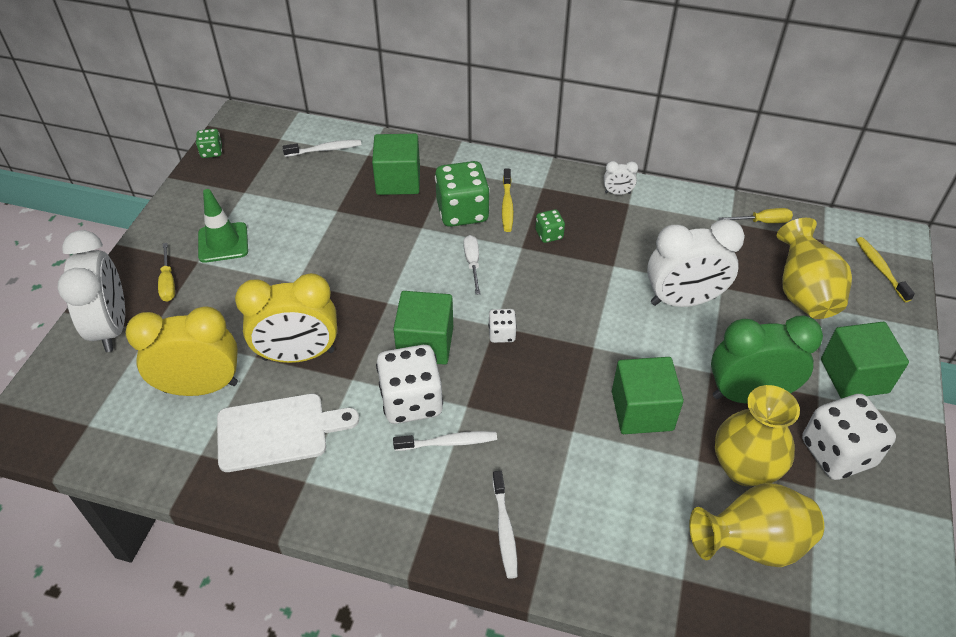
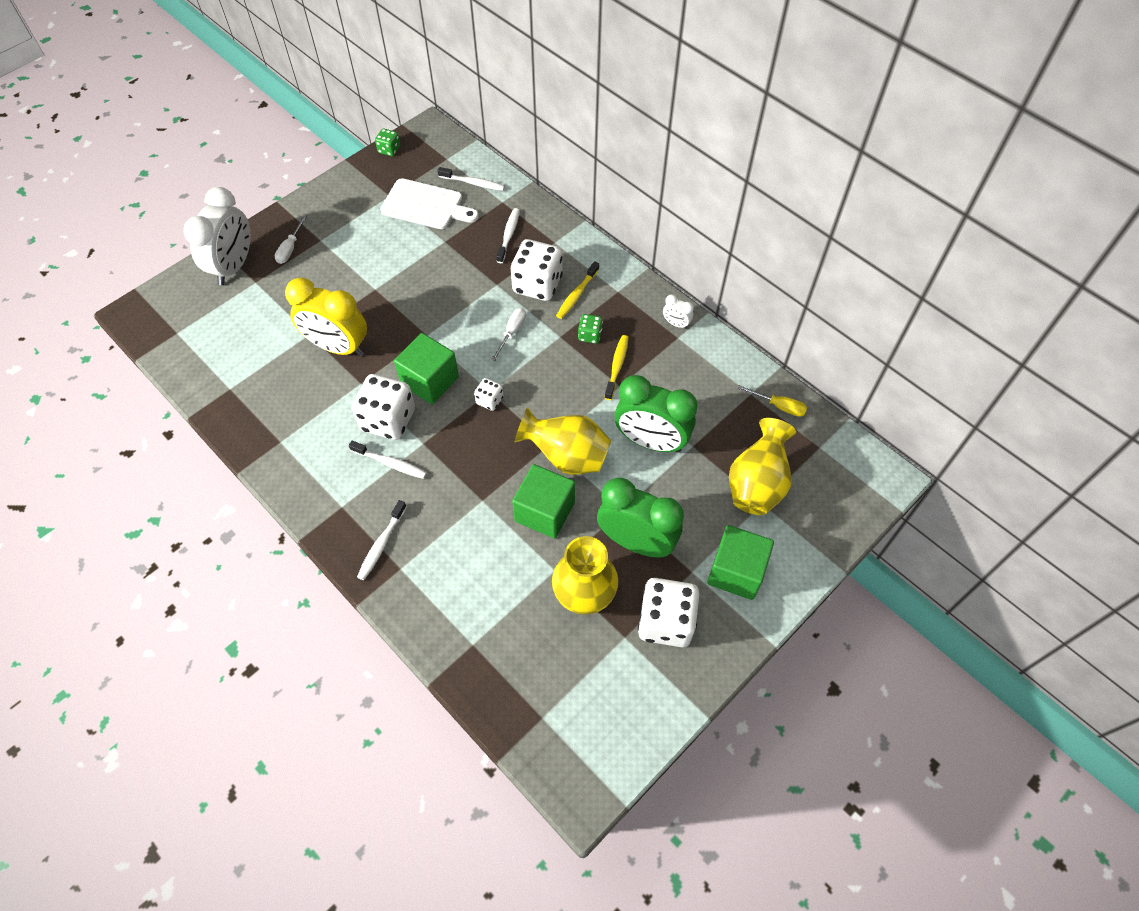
camera: 30 degrees right, 10 degrees up
(168, 282) = (290, 248): yellow screwdriver -> white screwdriver
(201, 387) = (260, 340): yellow clock -> none
(223, 243) = (347, 232): green traffic cone -> none
(278, 431) = (287, 397): white cutting board -> white cutting board (425, 205)
(398, 180) = (508, 235): green cube -> white toothbrush
(462, 212) = (537, 285): green dice -> white dice
(683, 301) = (651, 442): white clock -> green clock
(751, 544) = (541, 649): yellow vase -> yellow vase (566, 457)
(880, 268) = (846, 496): yellow toothbrush -> yellow toothbrush (617, 366)

